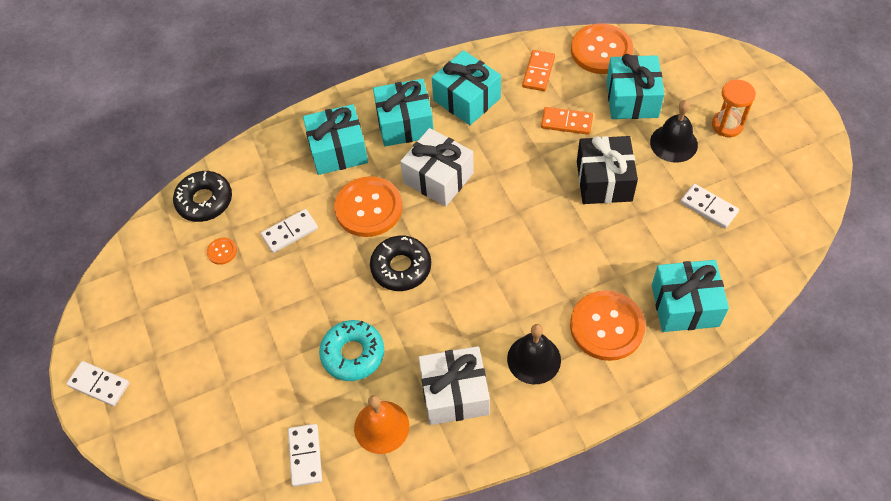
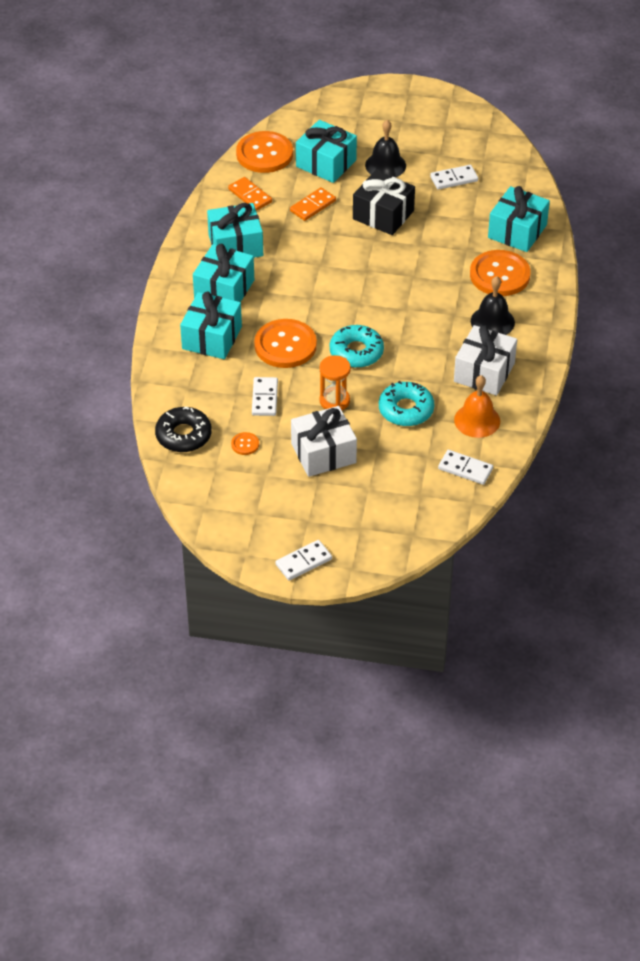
camera: 60 degrees left, 10 degrees down
(401, 267) = (356, 352): black donut -> turquoise donut
(438, 178) = (295, 296): white gift -> white gift (323, 453)
(727, 125) = (396, 132): orange hourglass -> orange hourglass (334, 401)

